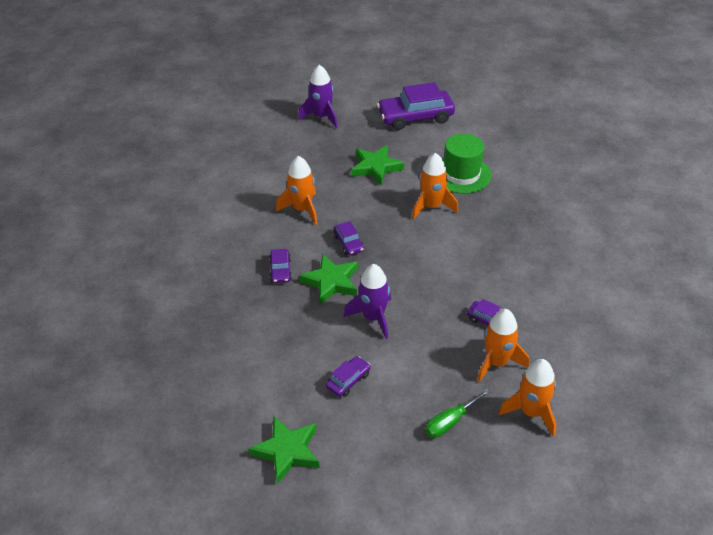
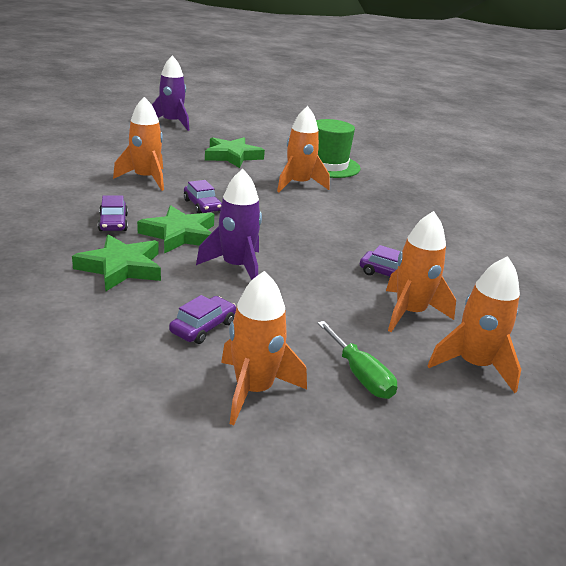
camera: 10 degrees left, 15 degrees down
(287, 451) = (100, 411): green star -> green star (121, 267)
(379, 435) = (254, 390): none -> orange rocket
(415, 117) = (272, 129): purple car -> none
(450, 422) = (360, 375): green screwdriver -> green screwdriver turned 75 degrees counterclockwise

